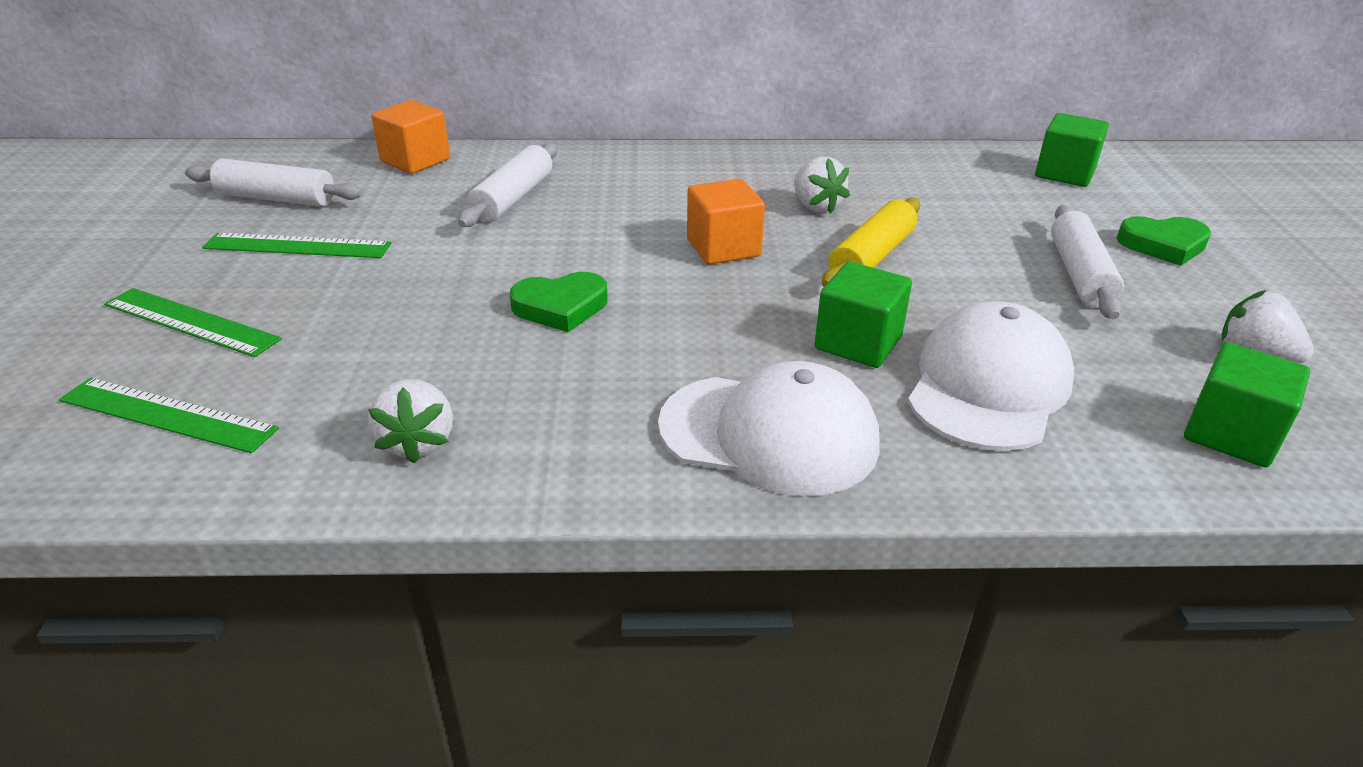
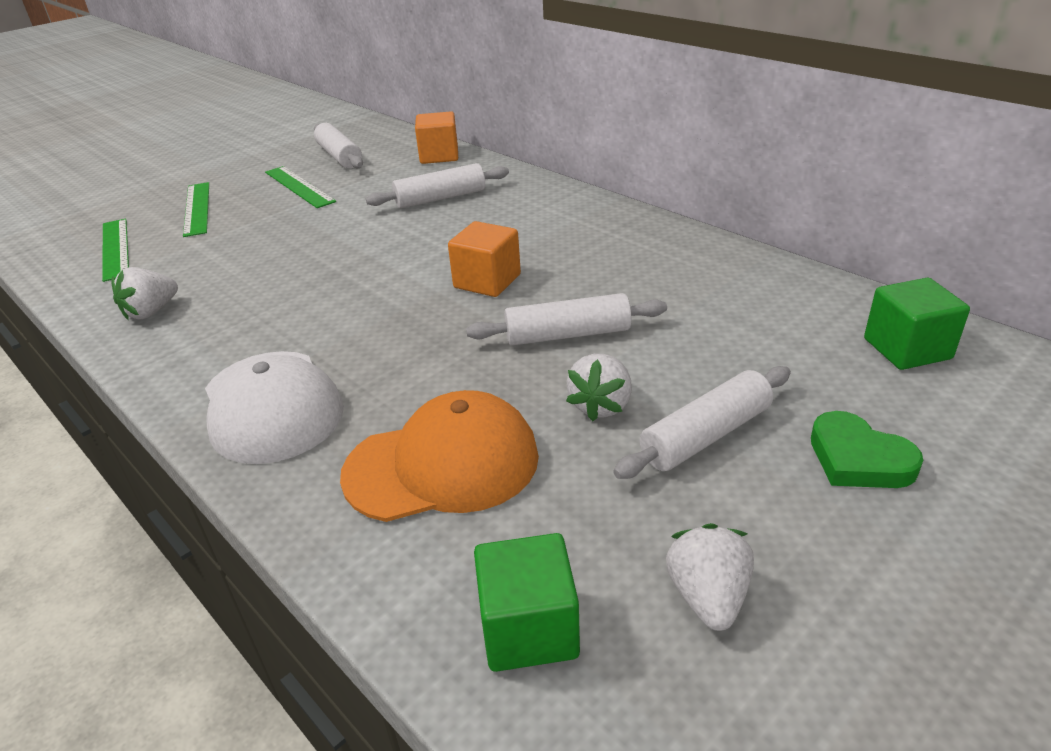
camera: 50 degrees right, 0 degrees up
(560, 307) = (333, 275): green heart -> none
(816, 206) = (610, 280): white strawberry -> white strawberry (601, 405)
(858, 343) = (430, 385): green cube -> none
(871, 257) = (567, 334): yellow rolling pin -> white rolling pin
(988, 386) = (442, 465): white cap -> orange cap

